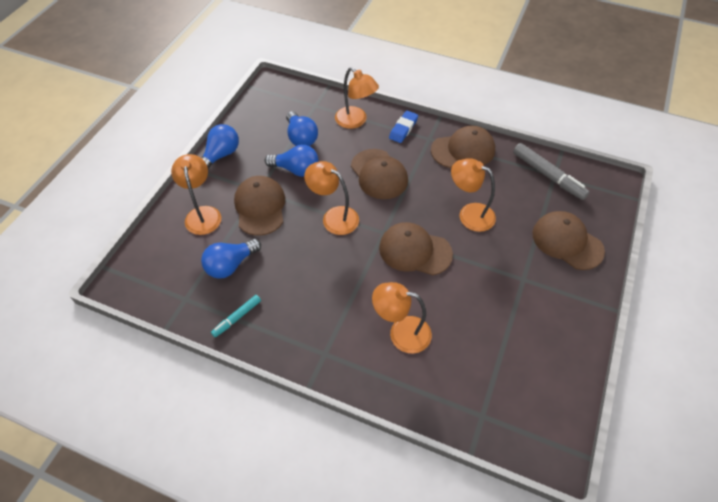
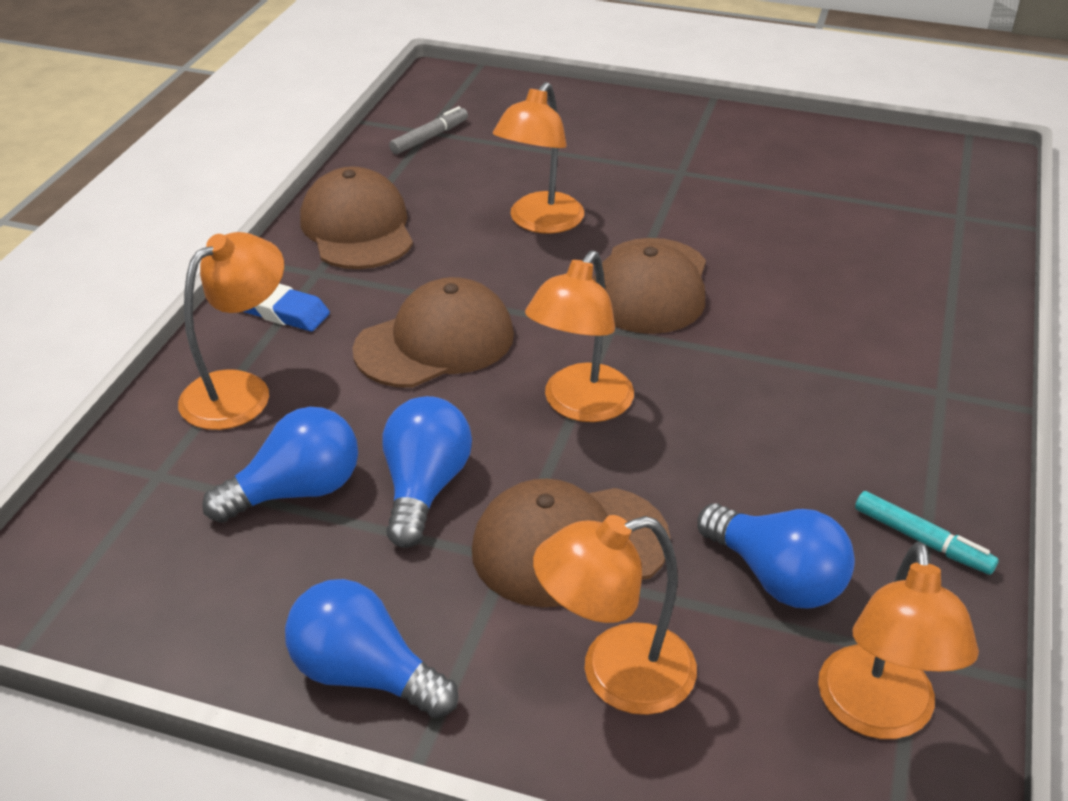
camera: 95 degrees left, 15 degrees down
(401, 333) = (848, 298): orange lamp -> orange lamp (877, 714)
(548, 175) = (429, 137): grey marker -> grey marker, size x0.58
(567, 242) = (588, 128): brown cap -> none

